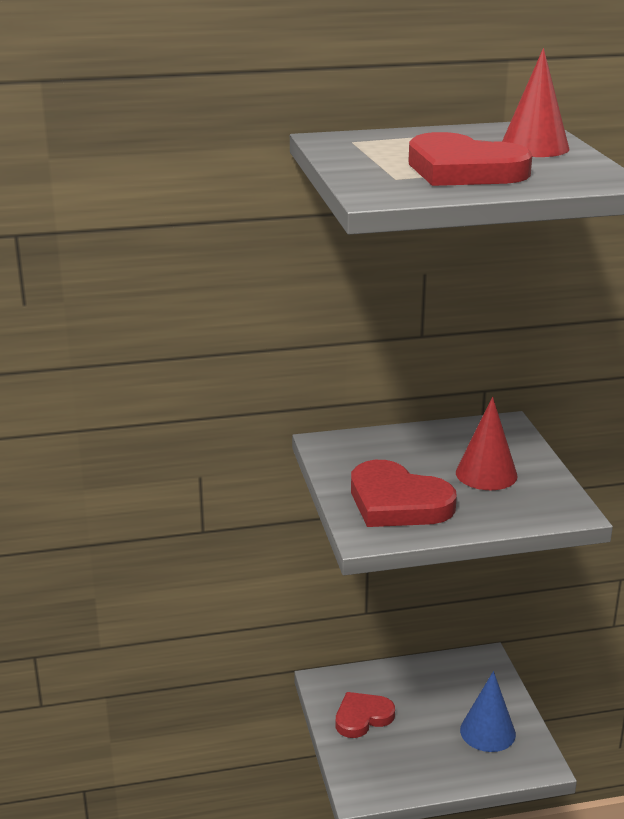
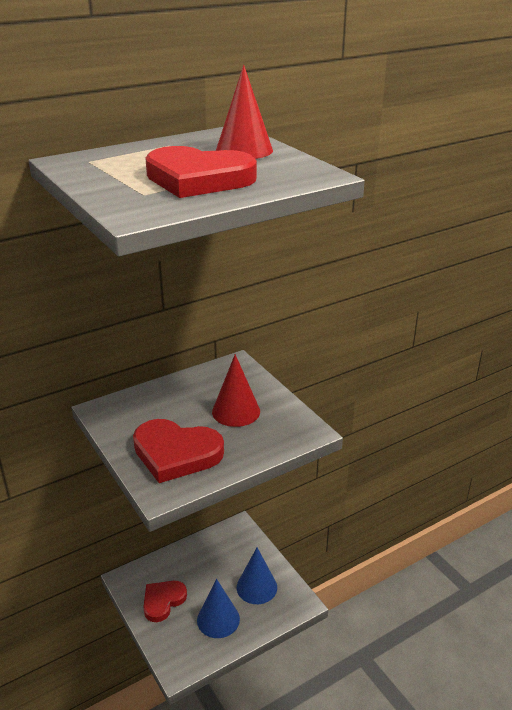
camera: 20 degrees left, 5 degrees up
(426, 754) = (218, 619): none -> blue cone

